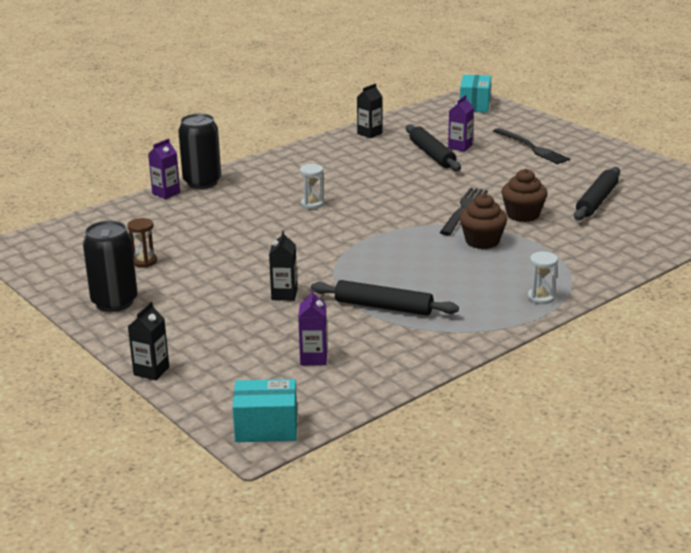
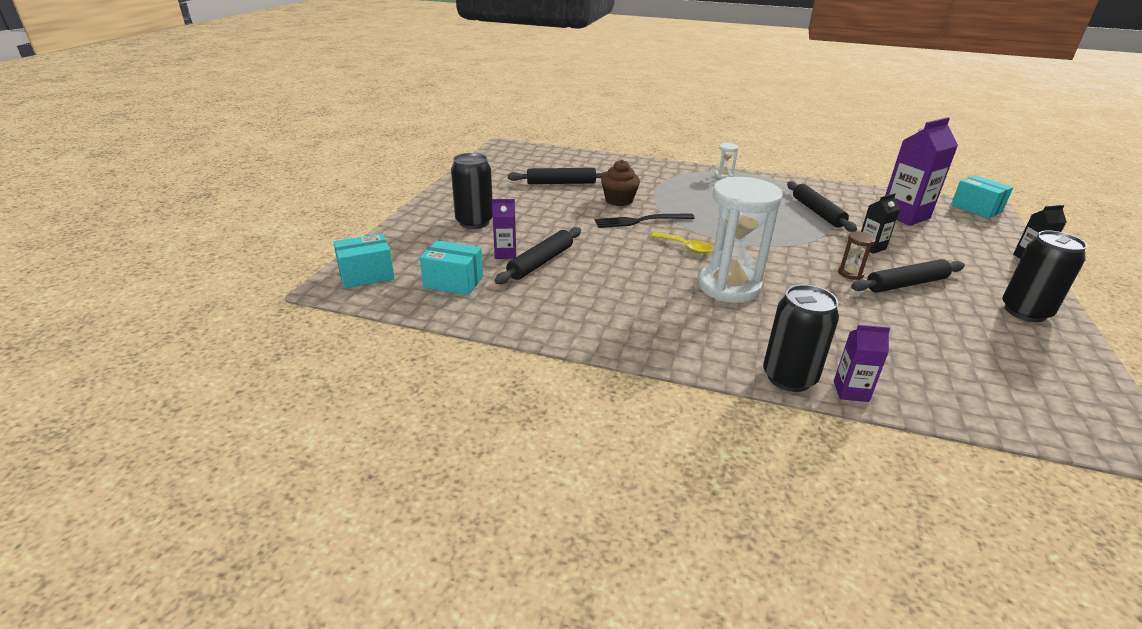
camera: 125 degrees left, 5 degrees up
(144, 261) = (962, 329): brown hourglass -> brown hourglass (850, 273)
(216, 275) = (906, 284): none -> black rolling pin
(312, 204) = (729, 287): white hourglass -> white hourglass, size x2.42
(313, 358) = (904, 216): purple carton -> purple carton, size x1.89
(369, 133) = (517, 315): black carton -> none
(392, 211) = (686, 247): none -> yellow spoon
(434, 125) = (453, 282): none -> turquoise box
(482, 241) = (681, 204): brown cupcake -> none
(532, 148) = (474, 222): black fork -> black can

